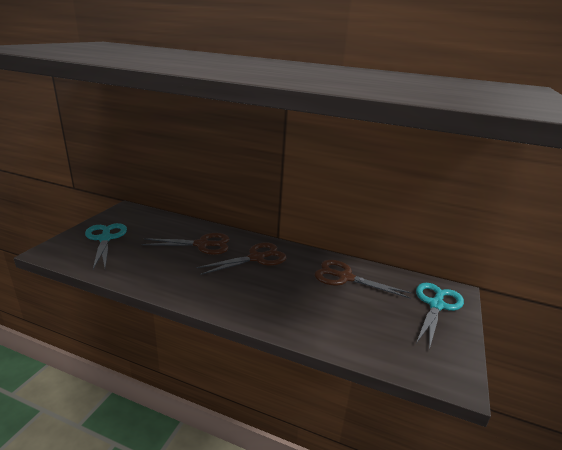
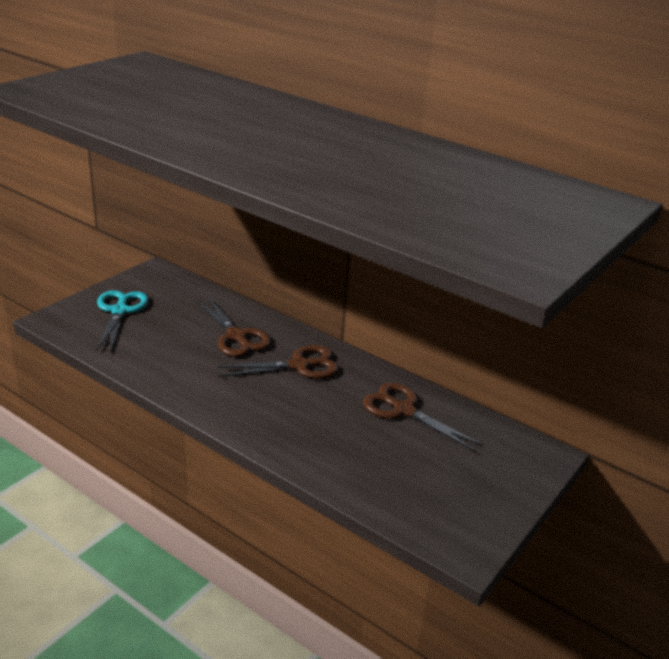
camera: 15 degrees right, 5 degrees up
(202, 244) = (236, 336): brown scissors -> brown scissors turned 45 degrees clockwise
(436, 305) = (506, 466): turquoise scissors -> none

